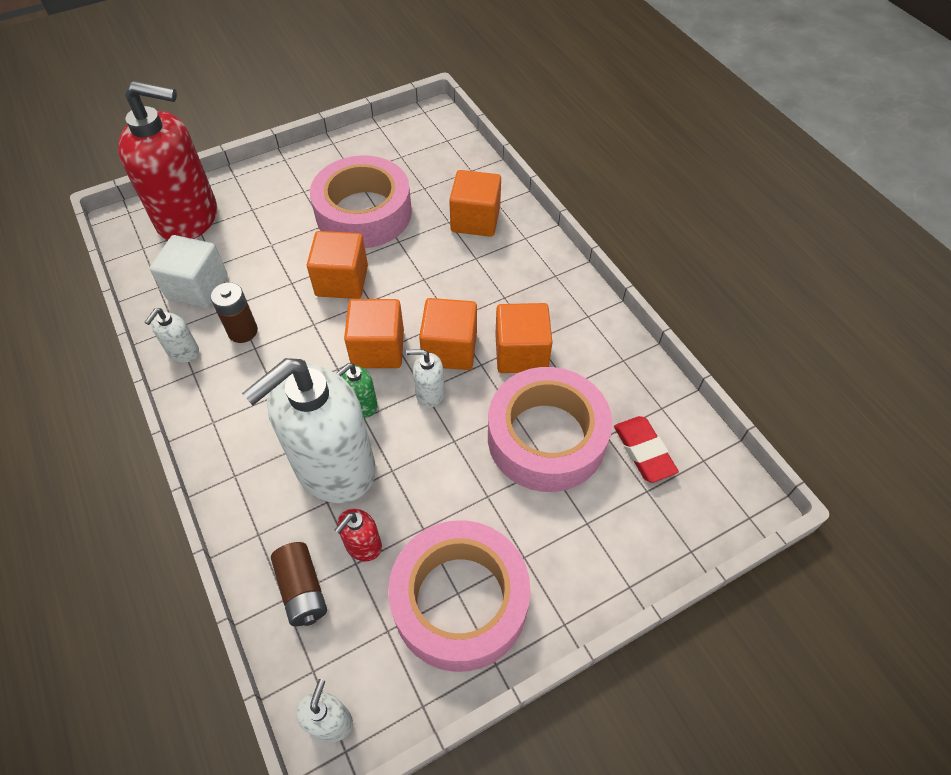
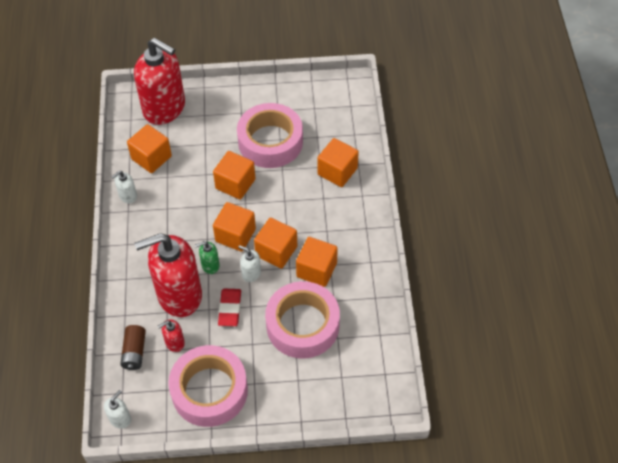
camera: 25 degrees right, 0 degrees up
(197, 287) = (151, 157): white cube -> orange cube
(243, 331) = (165, 195): brown battery -> none
(334, 467) = (179, 295): white soap dispenser -> red soap dispenser
(643, 451) = (353, 355): red eraser -> red eraser (230, 309)

